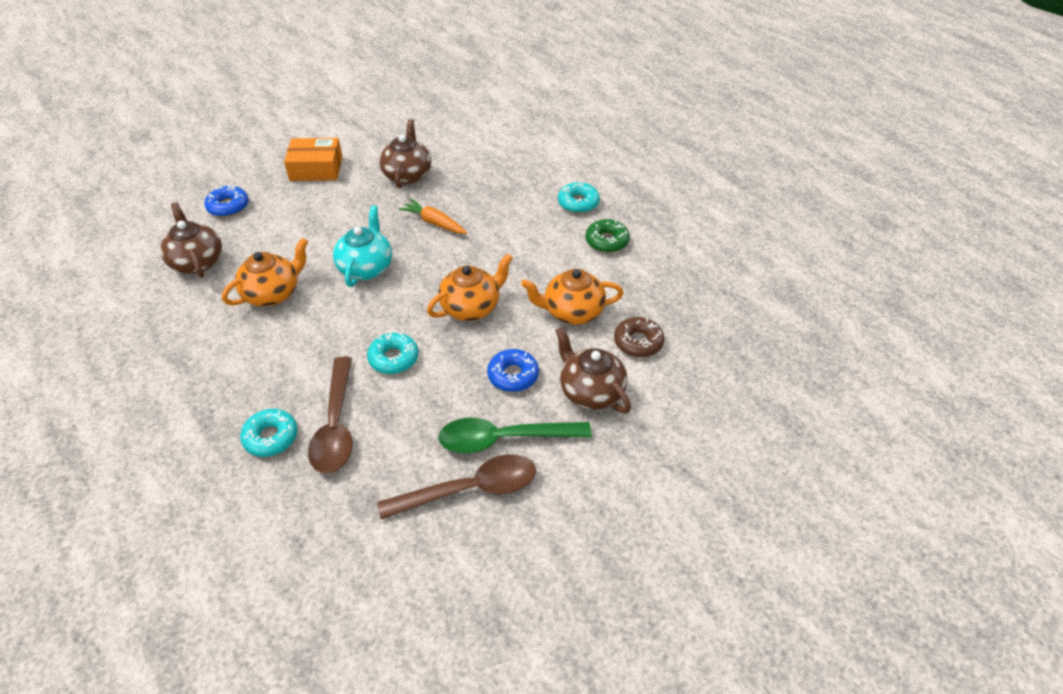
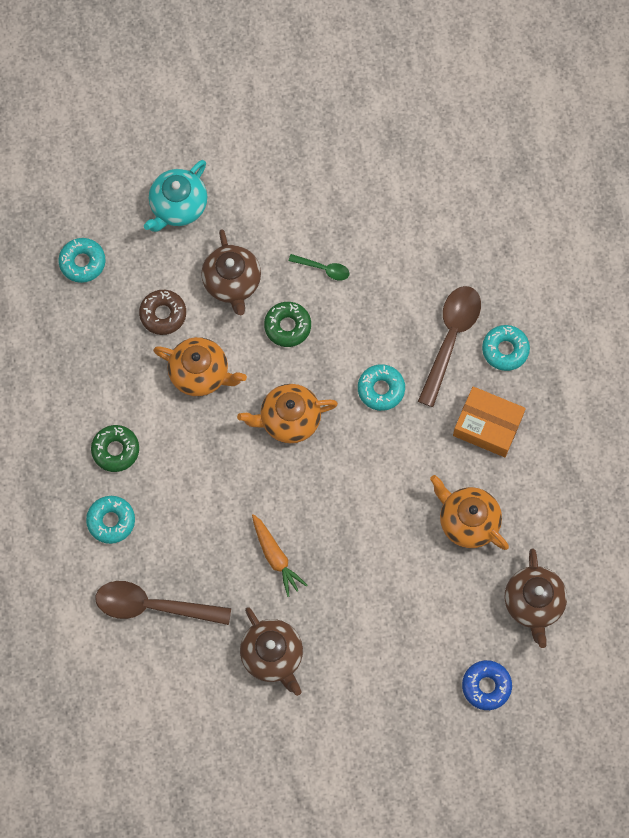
camera: 155 degrees left, 25 degrees up
(273, 293) = (467, 521): orange teapot -> orange teapot turned 60 degrees clockwise
(316, 168) = (372, 716): orange box -> orange box (487, 425)
(366, 267) = (368, 518): turquoise teapot -> turquoise teapot (178, 206)
(407, 175) = (272, 656): brown teapot -> brown teapot turned 60 degrees counterclockwise
(470, 490) = (368, 237): brown spoon -> brown spoon (153, 606)
(504, 439) = (323, 269): green spoon -> green spoon, size x0.49
(513, 375) = (287, 326): blue donut -> green donut
(744, 354) = (82, 262): none -> turquoise donut

